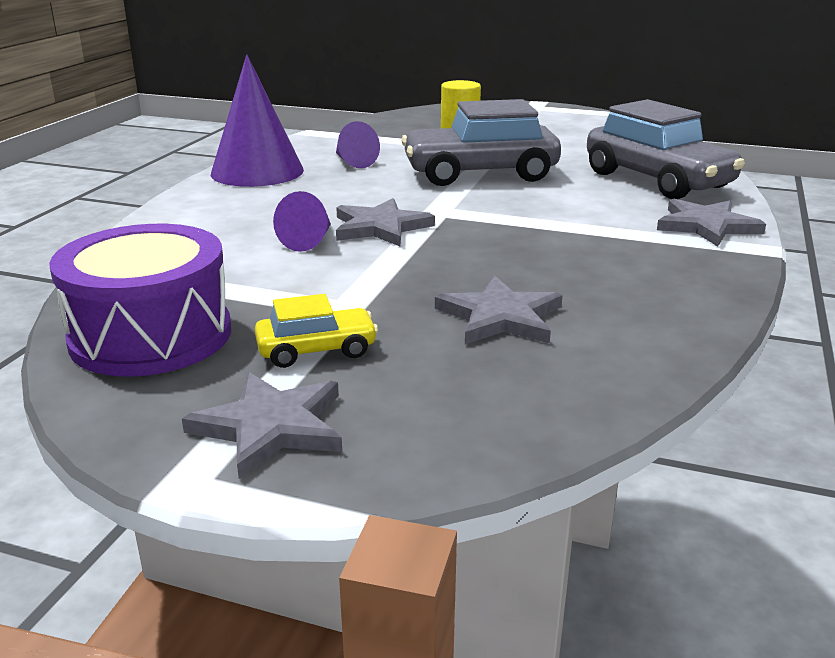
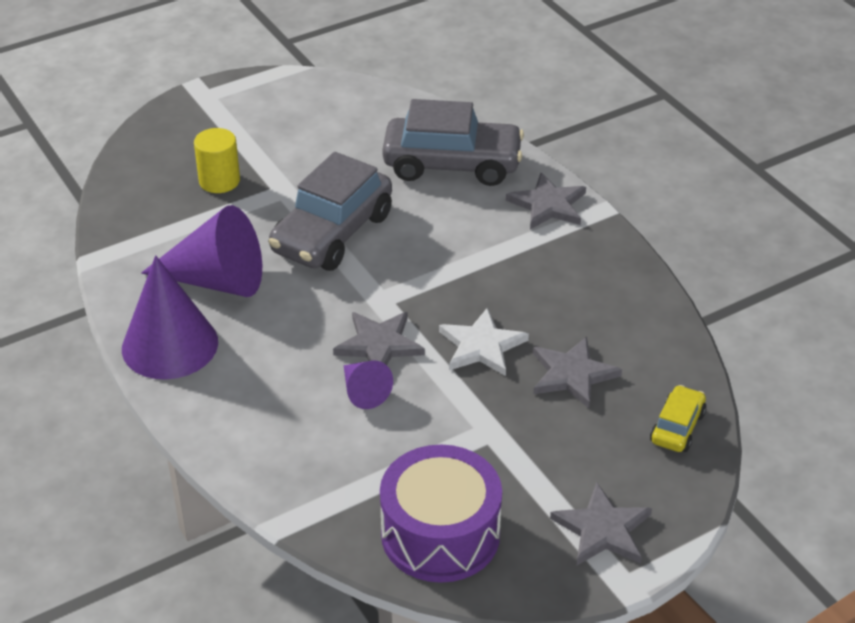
camera: 50 degrees left, 15 degrees up
(317, 350) = (535, 471): yellow car -> yellow car (677, 427)
(353, 162) = (217, 280): purple cone -> purple cone, size x1.96
(458, 263) = (481, 346): none -> white star

